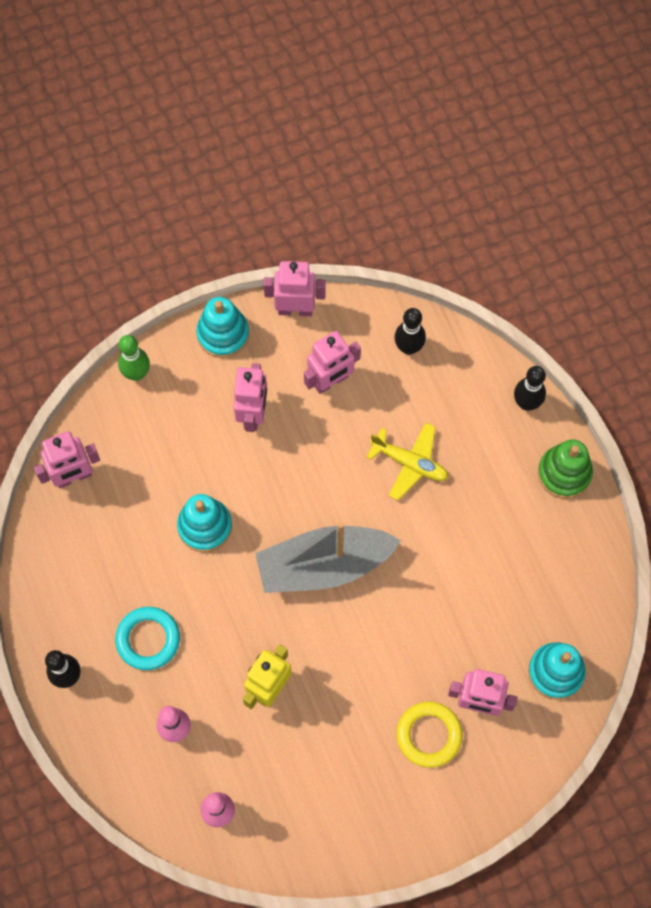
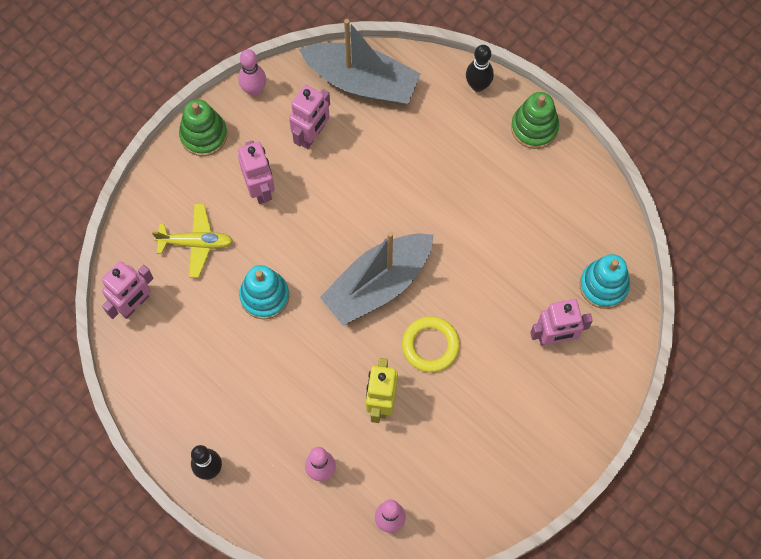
camera: 25 degrees left, 0 degrees up
(137, 373) = (146, 197): green bowling pin -> none
(148, 639) = (262, 408): turquoise ring -> none
(223, 334) = (204, 135): turquoise stacking toy -> green stacking toy
(295, 309) = (254, 90): pink robot -> pink bowling pin
(408, 347) = (362, 81): black bowling pin -> grey boat
(409, 463) = (407, 173): yellow plane -> yellow plane (196, 243)
(429, 735) = (528, 380): yellow ring -> yellow ring (430, 345)

